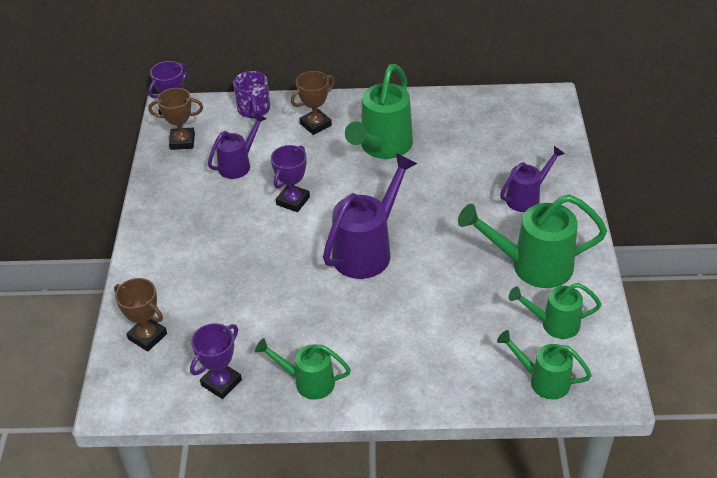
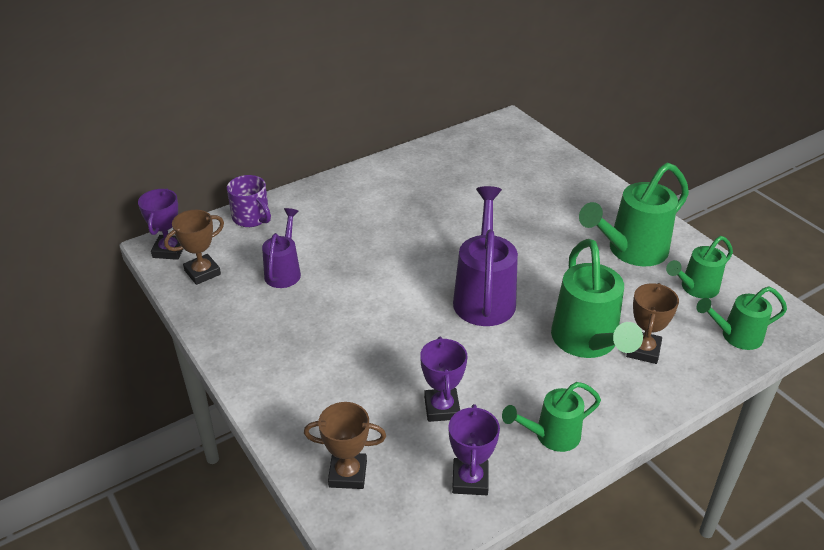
camera: 35 degrees left, 5 degrees down
(293, 201) = (371, 282): purple trophy -> purple trophy (441, 408)
(315, 124) = (327, 209): brown trophy -> brown trophy (643, 350)
(383, 147) = (408, 206): green watering can -> green watering can (587, 342)
(527, 197) = (570, 201): purple watering can -> none

